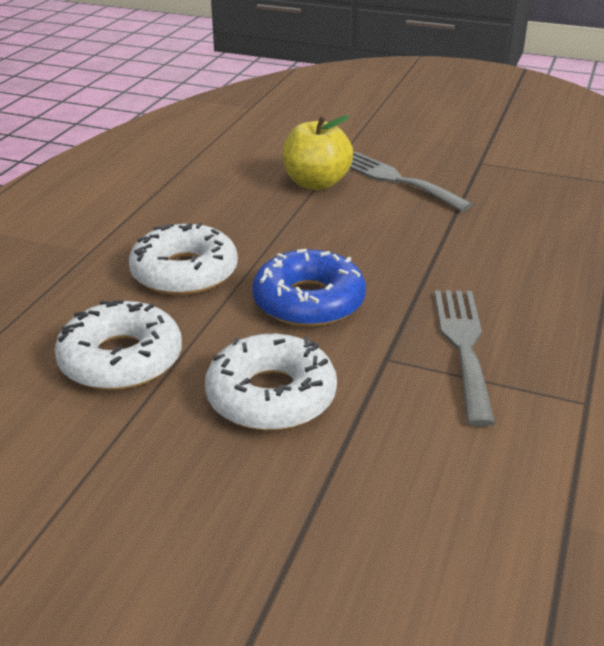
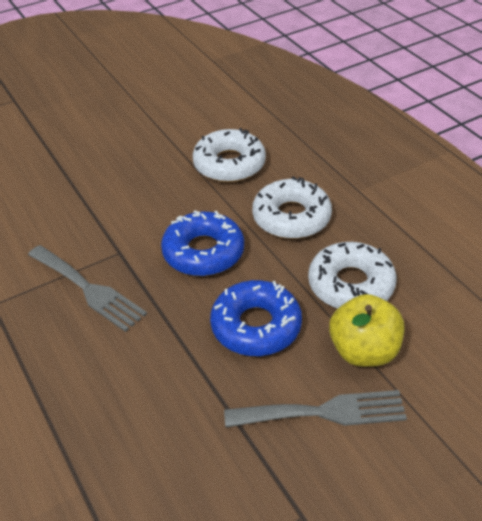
camera: 130 degrees right, 10 degrees up
(271, 396) = (143, 197): white donut -> white donut (351, 285)
(360, 233) = (256, 326): none -> blue donut

